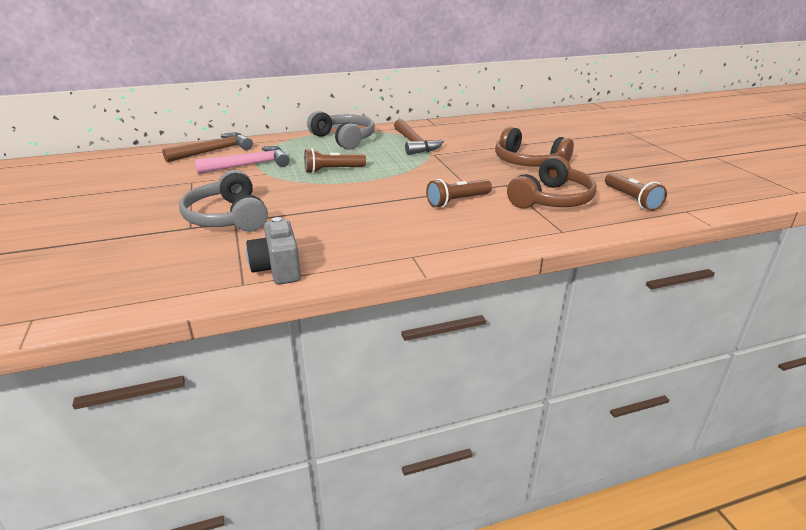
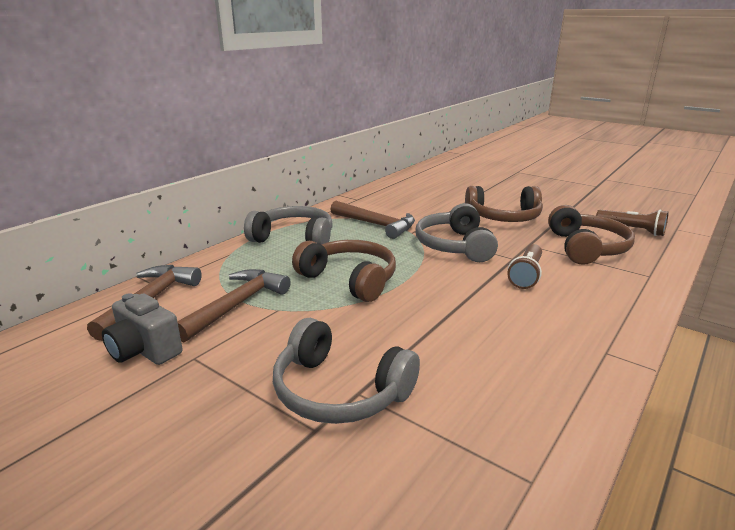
camera: 35 degrees left, 5 degrees down
(249, 165) = (236, 305): pink hammer -> brown hammer
(277, 269) = (527, 437): grey camera -> grey camera (144, 351)
(333, 170) = (349, 279): brown flashlight -> brown headphones
(444, 170) = (455, 246): none -> grey headphones

